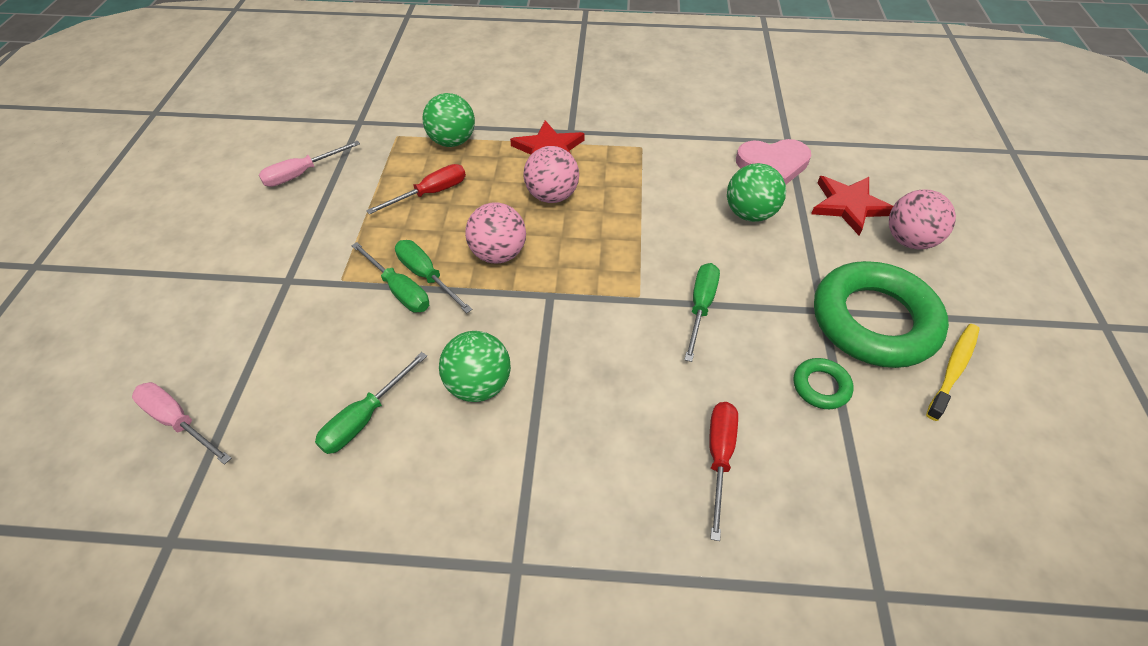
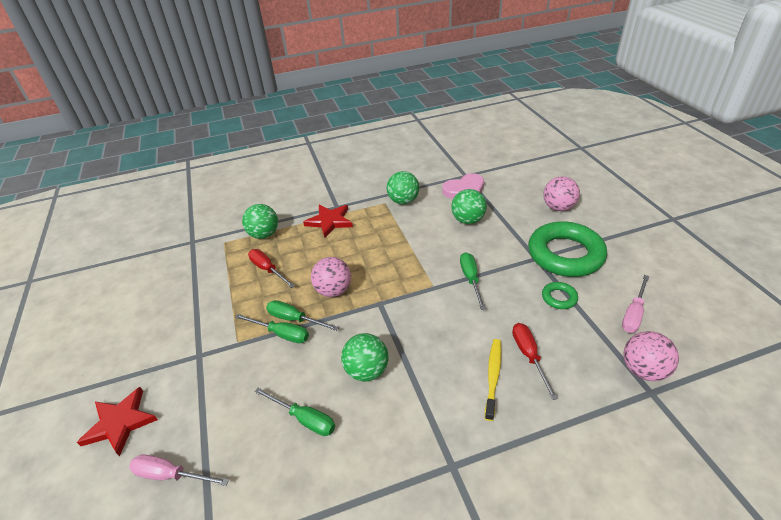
camera: 20 degrees left, 10 degrees down
(302, 174) = (169, 286): pink screwdriver -> pink screwdriver (633, 314)
(365, 418) = (304, 419): green screwdriver -> green screwdriver turned 75 degrees counterclockwise
(430, 193) = (268, 269): red screwdriver -> red screwdriver turned 75 degrees counterclockwise
(552, 196) = (347, 246): pink ball -> pink ball (643, 370)
(670, 152) = (403, 201): none -> green ball
(849, 205) = (517, 199): red star -> red star (120, 422)
(953, 369) = (617, 265): yellow toothbrush -> yellow toothbrush (493, 376)

